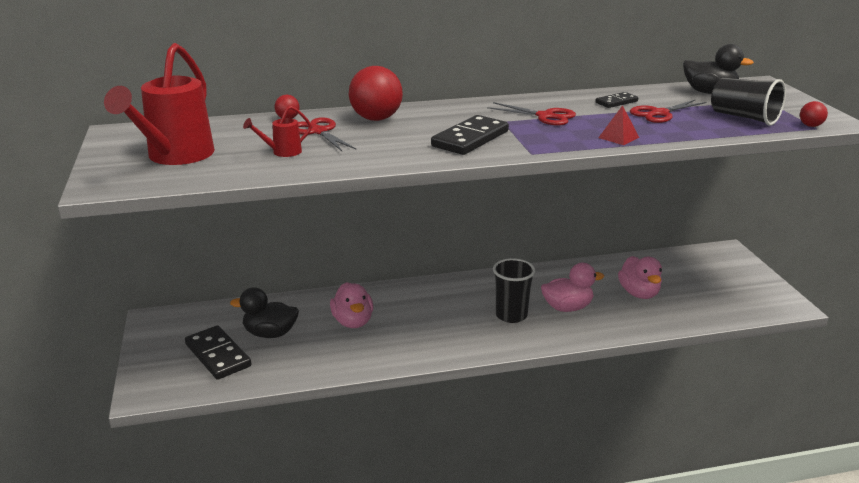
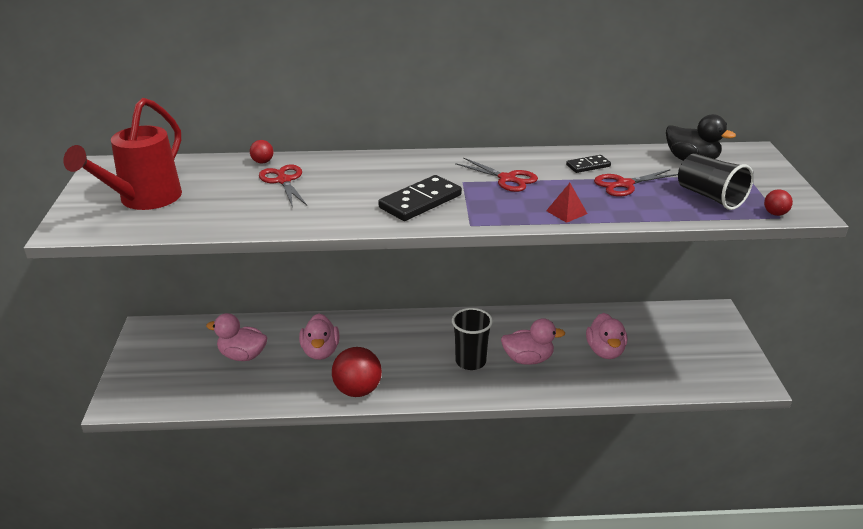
camera: 10 degrees right, 5 degrees up
(217, 355) = (190, 373): black domino -> none
(270, 333) = (242, 355): black duck -> pink duck
(282, 152) = (240, 203): red watering can -> none
(376, 119) = (343, 169): red ball -> red ball (357, 390)

